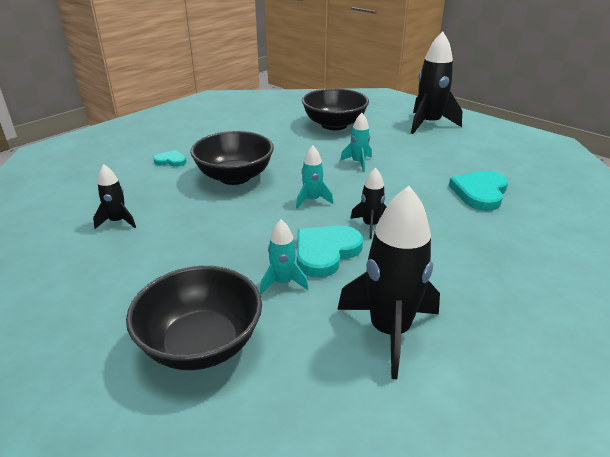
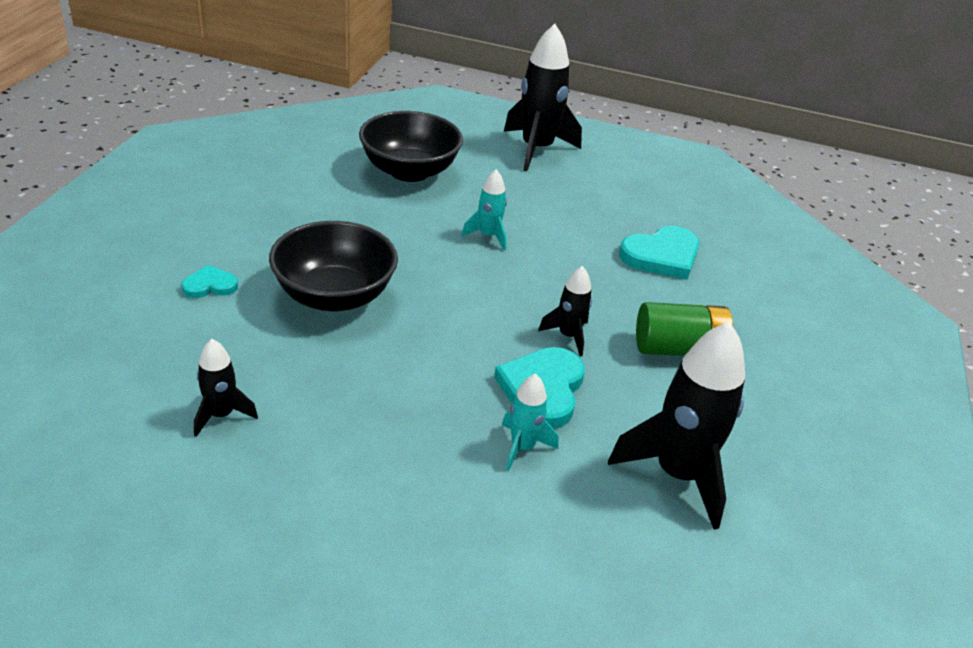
camera: 30 degrees left, 5 degrees up
(201, 344) = (489, 559): black bowl -> none
(312, 200) = (471, 313): turquoise rocket -> none
(452, 250) = (678, 349): none -> green battery
(480, 193) = (661, 256): turquoise heart -> turquoise heart turned 120 degrees counterclockwise

